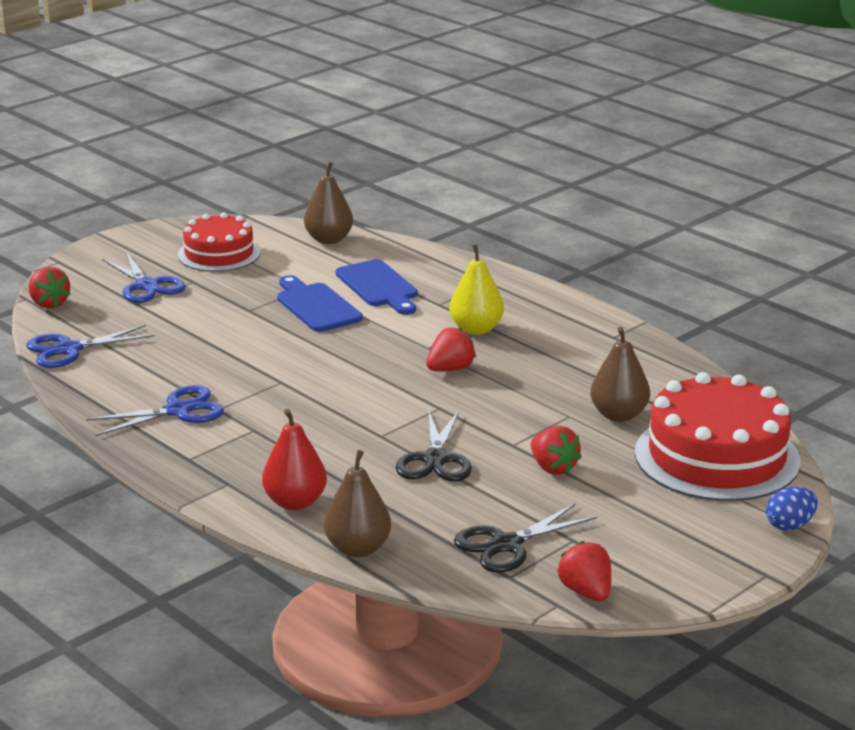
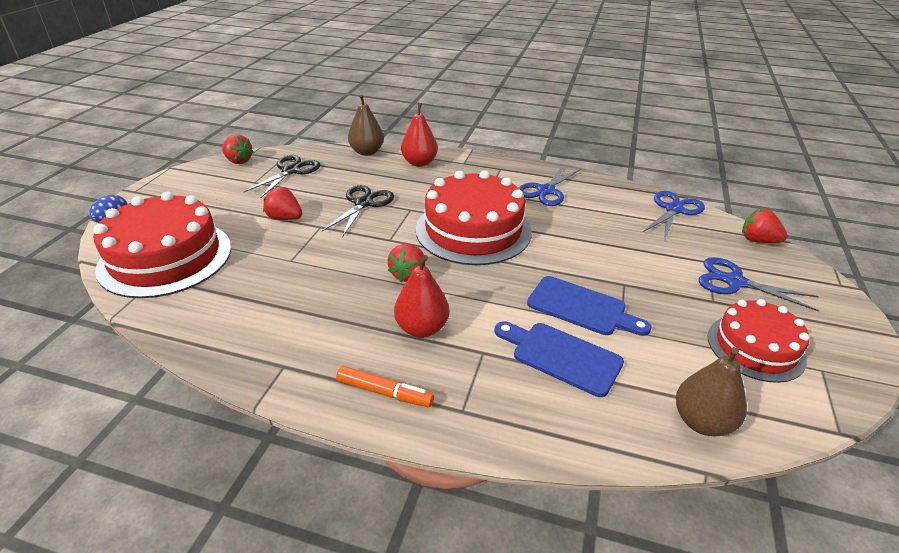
camera: 150 degrees right, 10 degrees up
(332, 391) = (473, 230): none -> red cake
(435, 459) = (363, 203): black scissors -> black scissors turned 45 degrees clockwise
(476, 329) = (422, 328): yellow pear -> red pear
(540, 303) = (384, 392): none -> orange marker
(618, 415) = (251, 272): brown pear -> none

